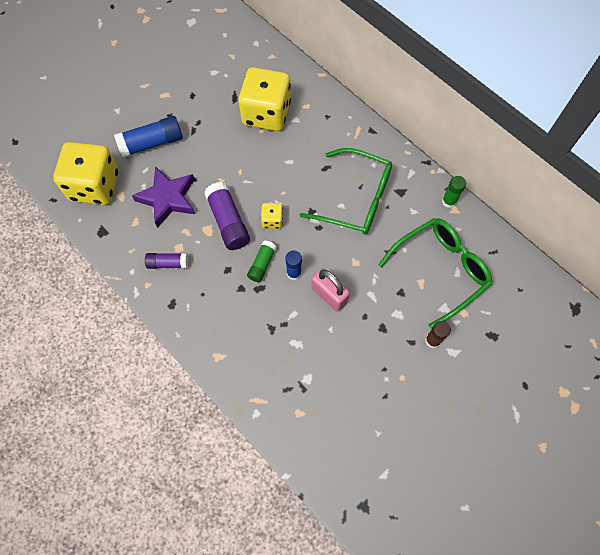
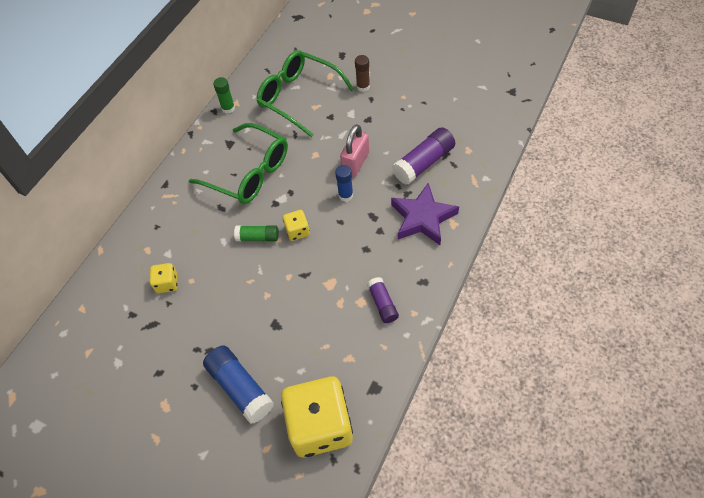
camera: 105 degrees left, 10 degrees down
(168, 198) = (308, 337): purple star -> purple star (422, 218)
(228, 221) = (313, 268): purple glue stick -> purple glue stick (423, 163)
(262, 264) = (347, 222): green glue stick -> green glue stick (258, 237)
(266, 114) = (167, 283): yellow dice -> yellow dice, size x0.44
(356, 199) = (249, 173): green glasses -> green glasses turned 120 degrees clockwise

